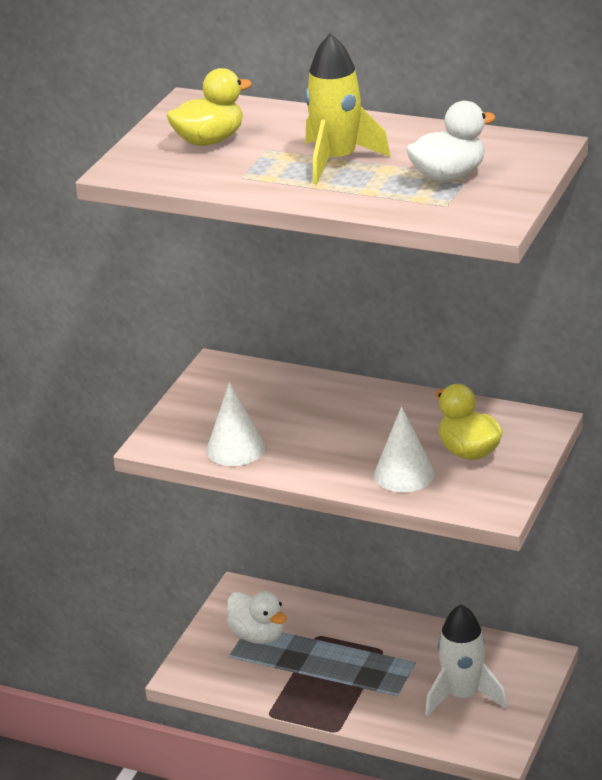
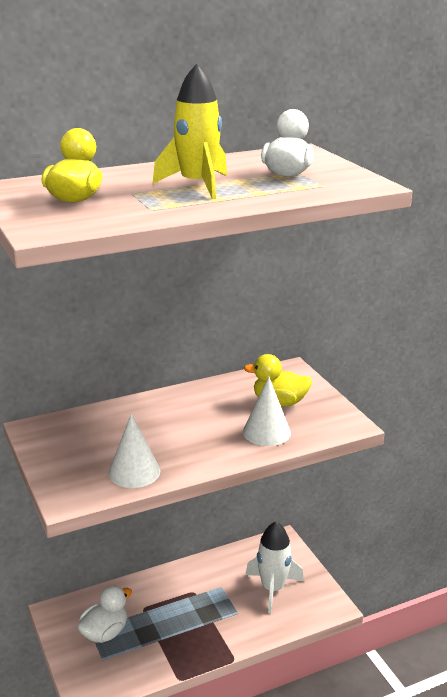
camera: 50 degrees left, 5 degrees down
(258, 635) = (105, 632): white duck -> white duck turned 45 degrees counterclockwise

